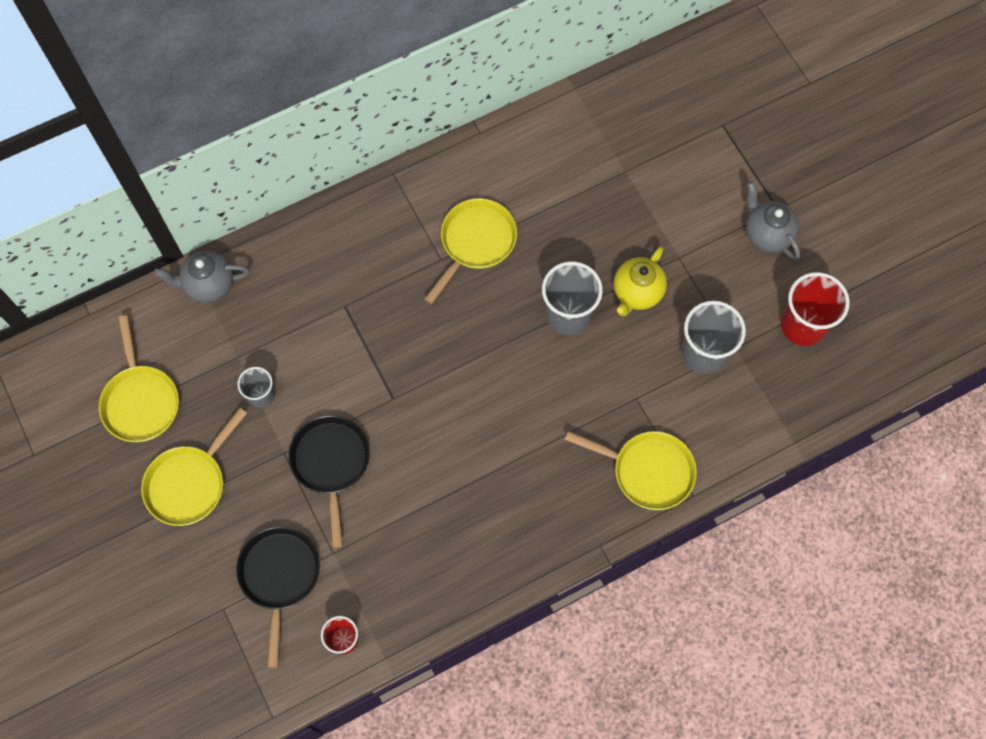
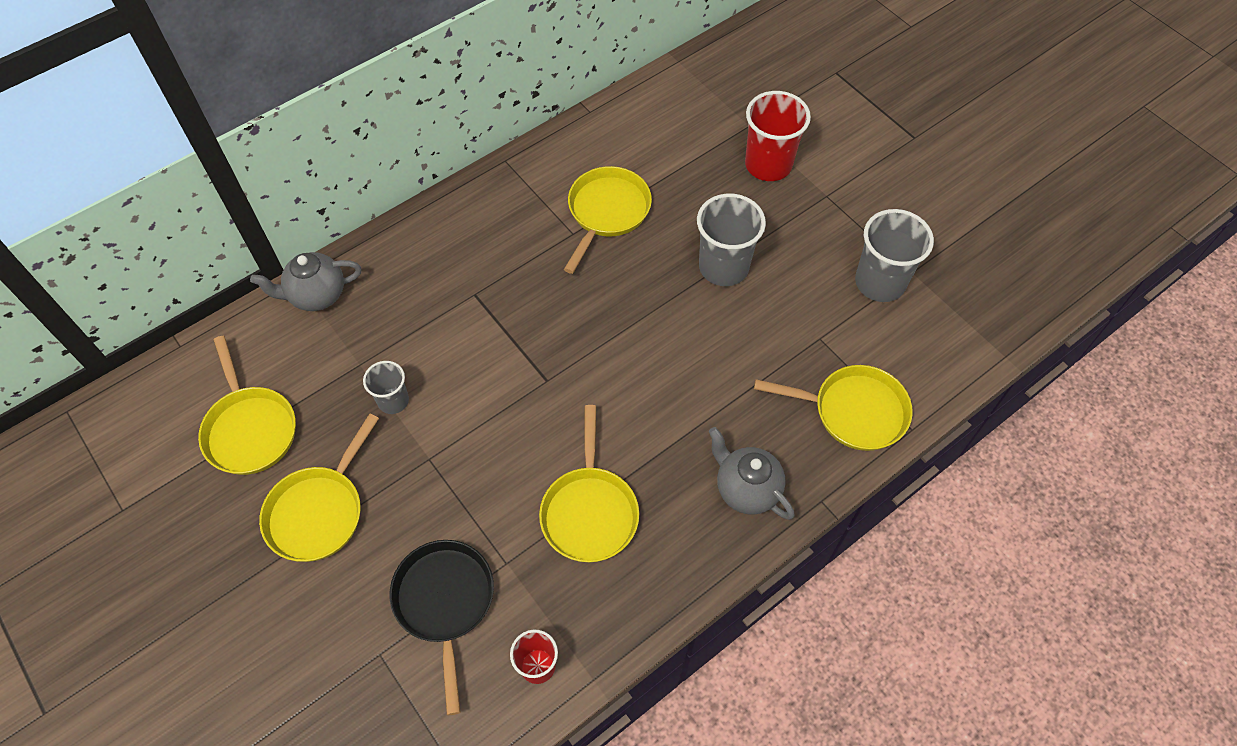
camera: 10 degrees left, 10 degrees down
(331, 463) = (487, 462): black pan -> none
(407, 521) = (589, 511): none -> yellow pan
(637, 293) = (792, 235): yellow teapot -> none
(767, 234) = (911, 162): grey teapot -> grey teapot (746, 489)
(803, 325) = (976, 240): red cup -> red cup (768, 165)

